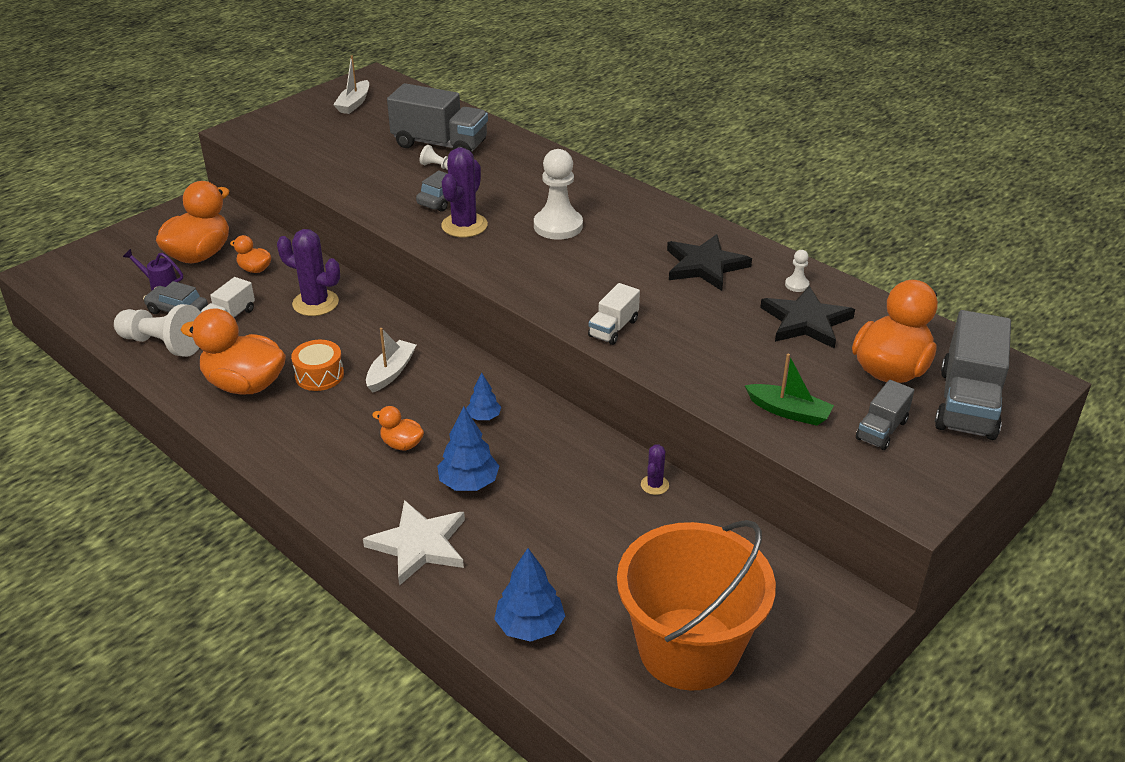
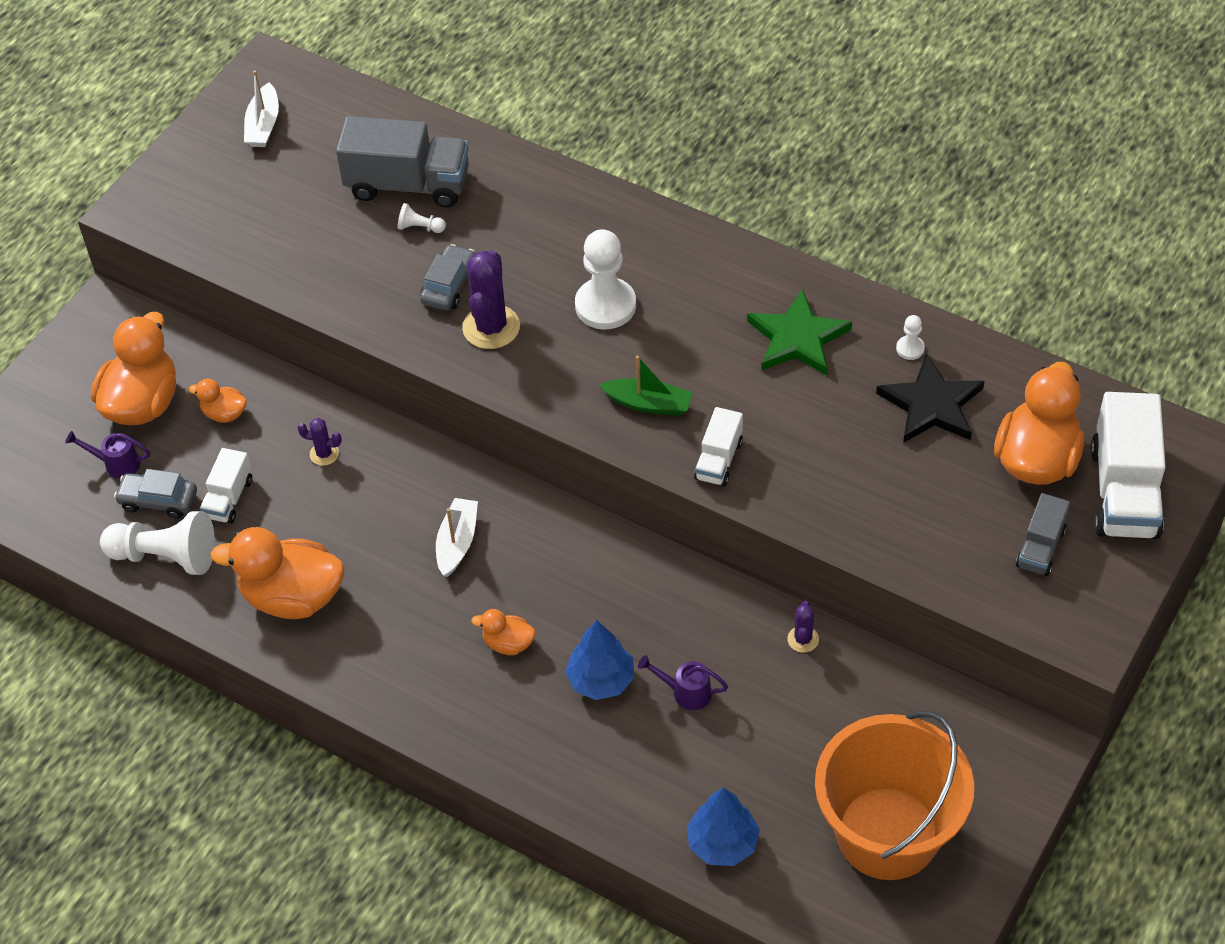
camera: 10 degrees left, 15 degrees up
(315, 303) = (324, 454): purple cactus -> purple cactus, size x0.51
(319, 375) = (375, 564): orange drum -> none
(419, 545) = (575, 771): white star -> none
(484, 417) = (587, 585): blue tree -> none
(539, 505) = (686, 692): none -> purple watering can
(705, 265) = (797, 338): black star -> green star
(789, 412) = (939, 543): green boat -> green boat (648, 404)
(967, 403) = (1124, 491): grey truck -> white truck

